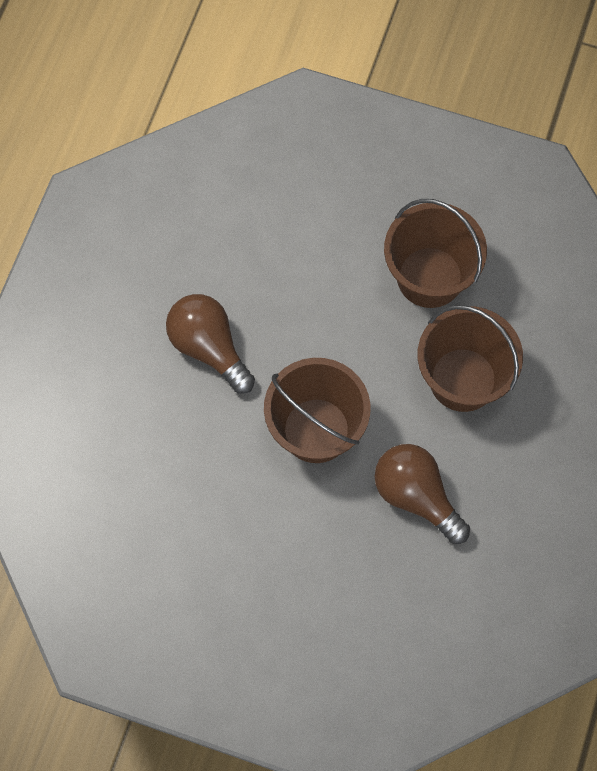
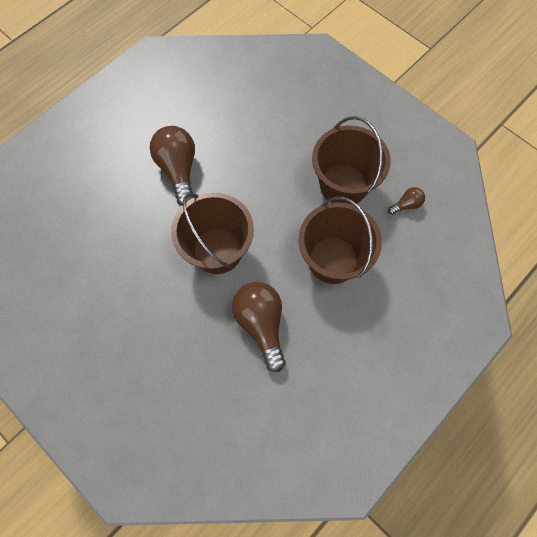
camera: 25 degrees right, 0 degrees up
(519, 270) = (406, 205): none -> brown light bulb

